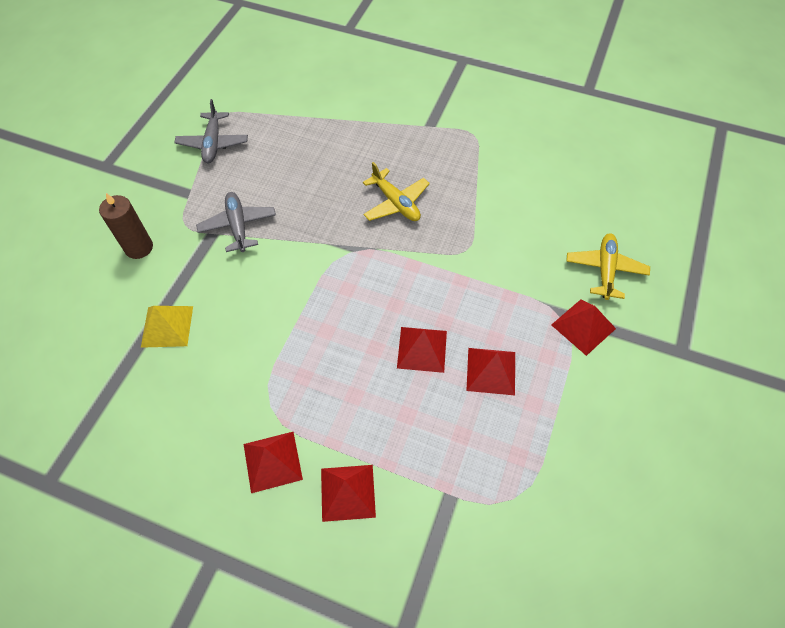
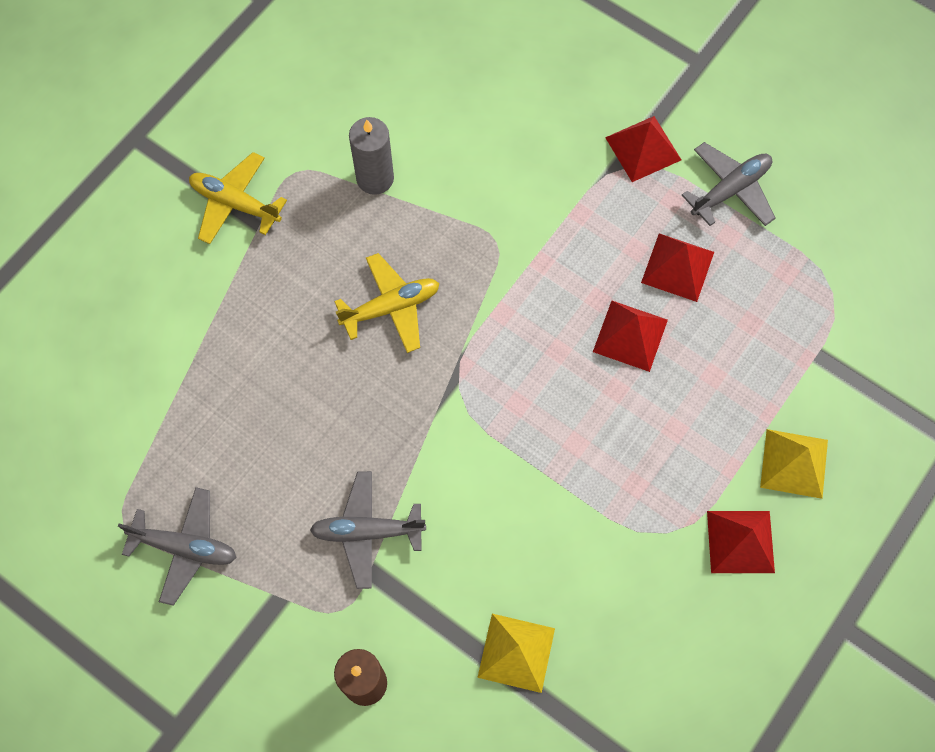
camera: 75 degrees left, 10 degrees up
(347, 492) = (794, 463): red pyramid -> yellow pyramid
(486, 173) = (375, 178): none -> grey candle
(575, 397) = (730, 190): none -> grey plane
(605, 270) = (571, 95): yellow plane -> yellow plane (235, 203)

